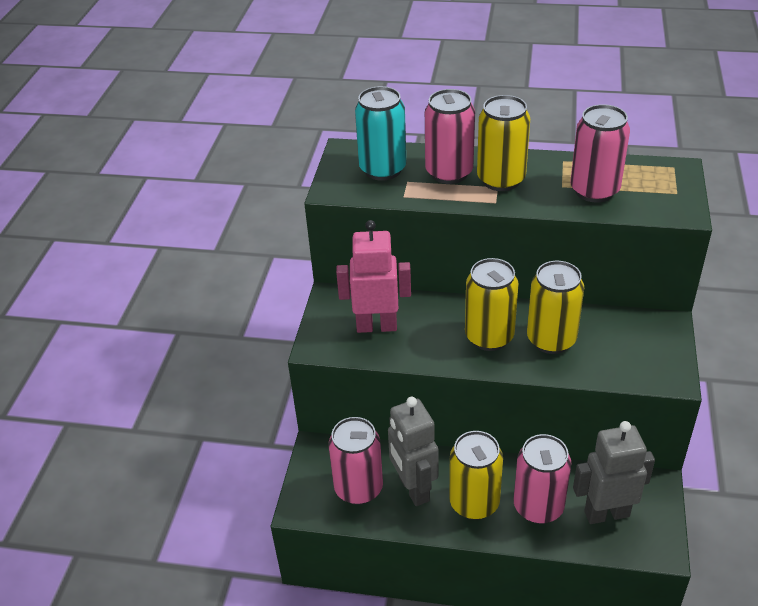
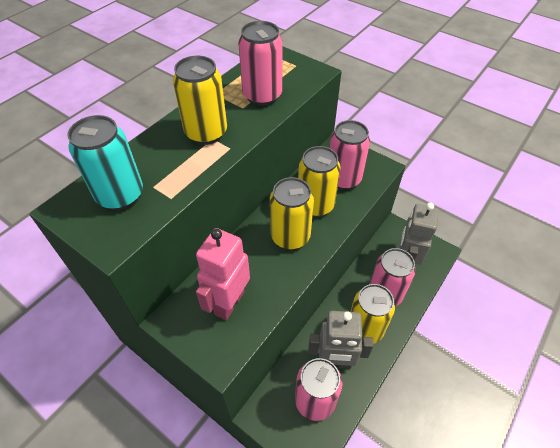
camera: 65 degrees left, 10 degrees up
(449, 173) = (168, 157): pink can -> pink can (343, 179)

